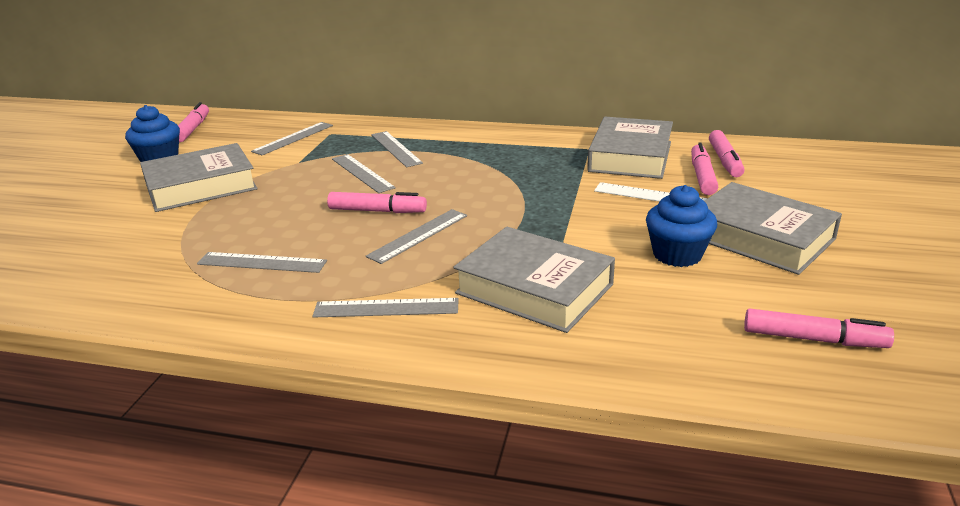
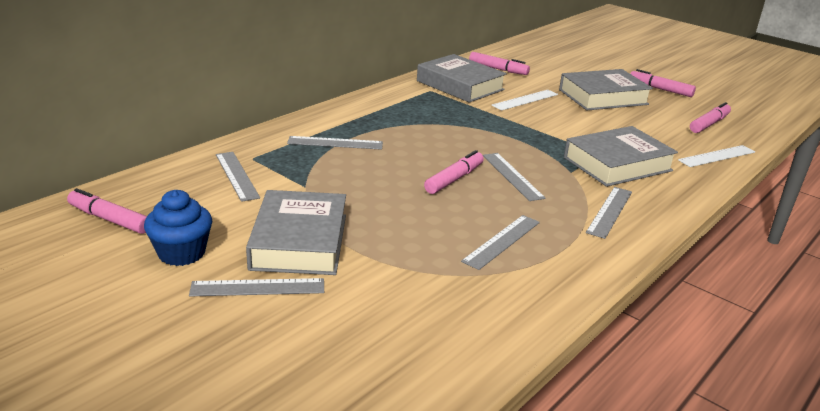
camera: 65 degrees left, 0 degrees up
(362, 173) = (370, 167): grey ruler -> grey ruler (258, 287)
(677, 254) = (606, 119): blue cupcake -> none
(681, 364) = (717, 156): none -> white ruler
(702, 176) = (513, 81): pink marker -> pink marker (660, 89)

